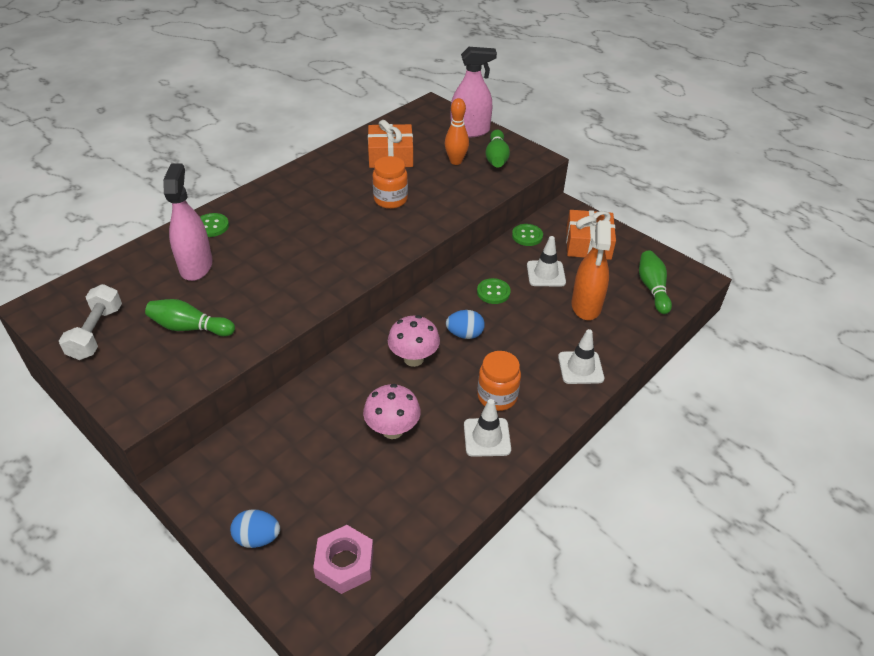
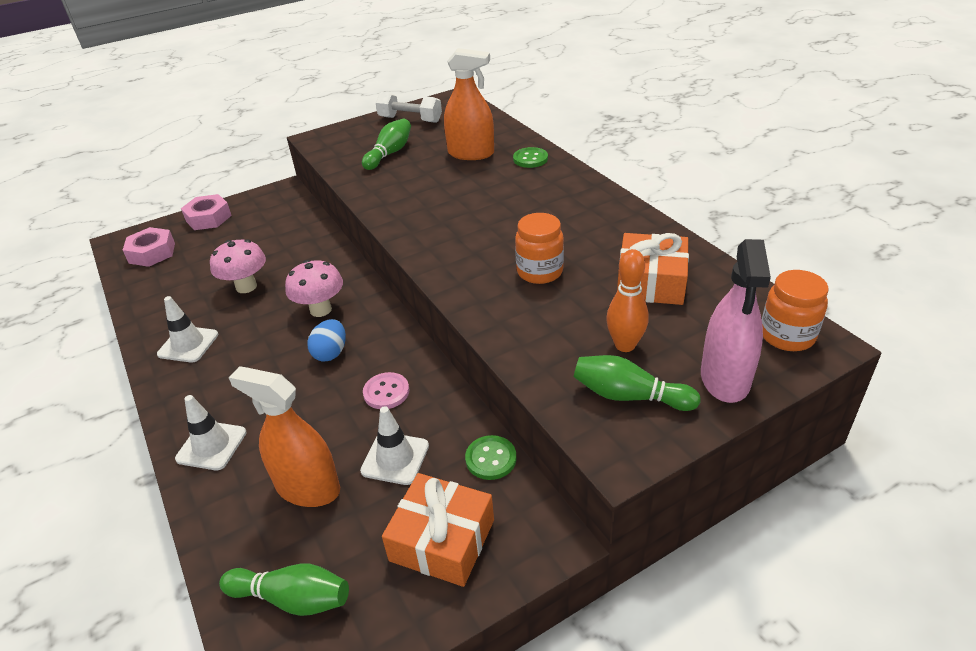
camera: 110 degrees right, 5 degrees down
(196, 266) = (471, 153): pink spray bottle -> orange spray bottle
(257, 538) = (208, 218): blue egg -> pink nut
(493, 292) = (386, 392): green button -> pink button
(497, 396) = (228, 361): orange jar -> orange jar (787, 336)

